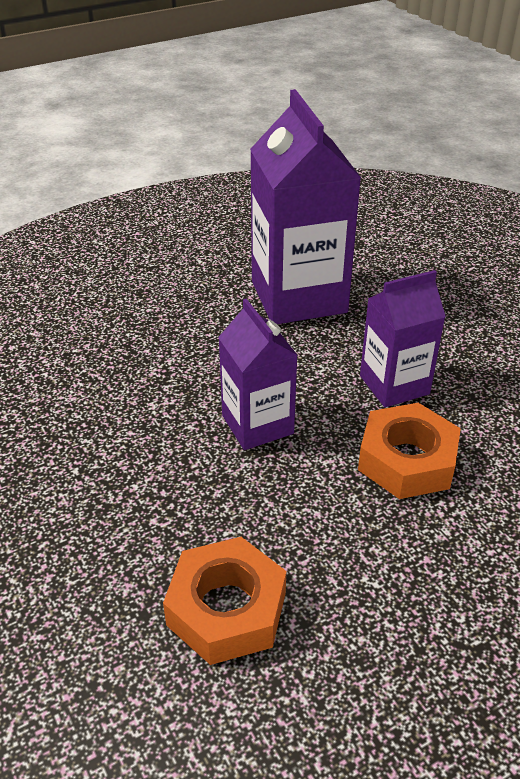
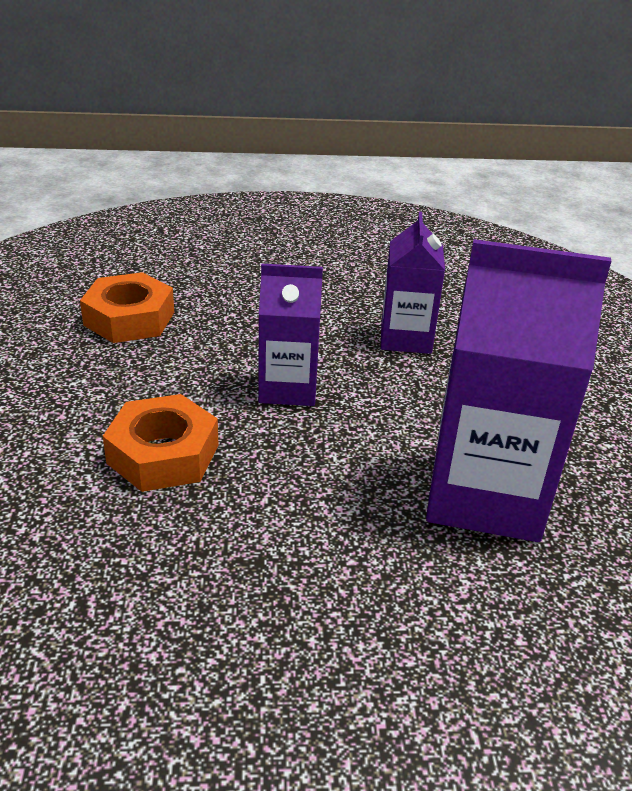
camera: 115 degrees right, 5 degrees down
(394, 385) = (268, 497): purple carton -> purple carton (406, 338)

